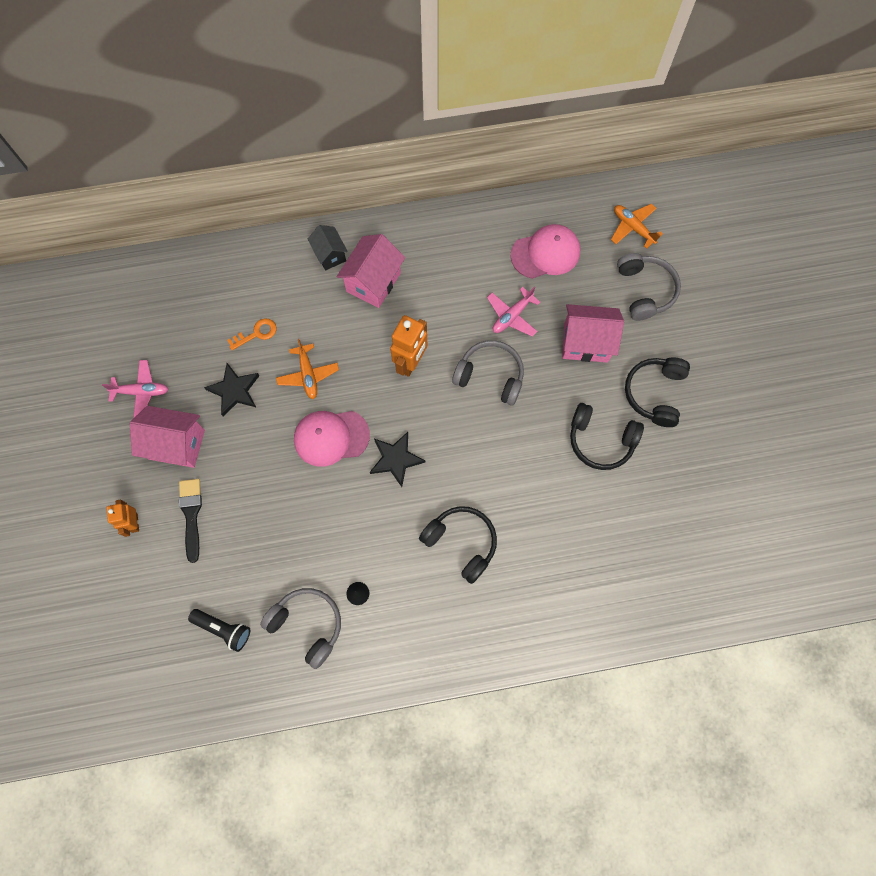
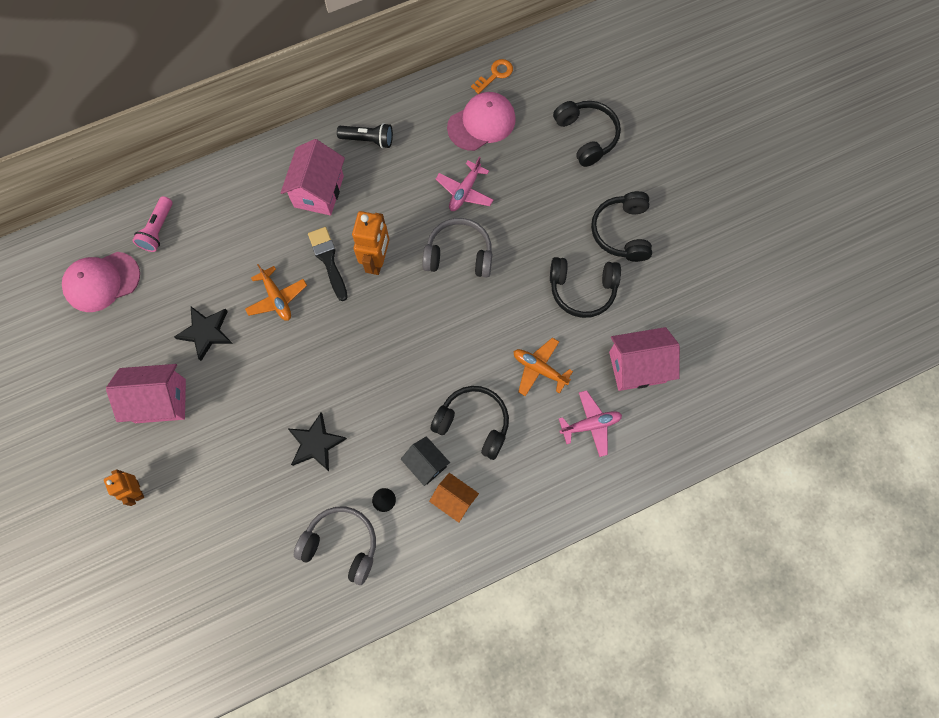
camera: 15 degrees left, 0 degrees up
(141, 392) = (110, 357): pink plane -> pink plane (590, 425)
(191, 514) = (194, 467): black brush -> black brush (328, 260)
(216, 282) = (158, 230): none -> pink flashlight
(223, 629) = (257, 572): black flashlight -> black flashlight (368, 140)
(256, 333) = (213, 270): orange key -> orange key (495, 75)
(330, 255) = (268, 175): black house -> black house (426, 464)
(331, 437) = (316, 354): pink cap -> pink cap (102, 282)
(396, 459) = (387, 359): black star -> black star (316, 443)
(424, 611) = (454, 499): none -> orange house
(585, 343) = (543, 200): pink house -> pink house (637, 367)
(633, 228) = (559, 79): orange plane -> orange plane (539, 369)
(645, 290) = (586, 136): grey headphones -> black headphones

